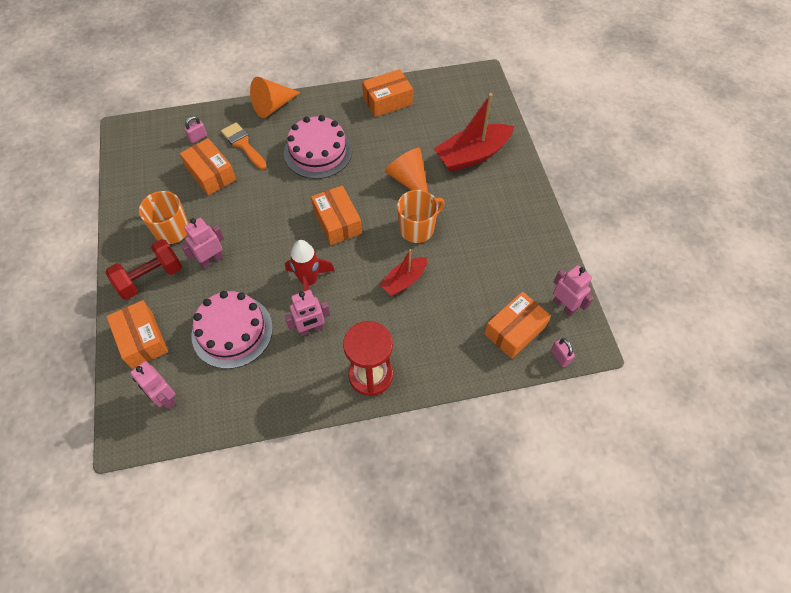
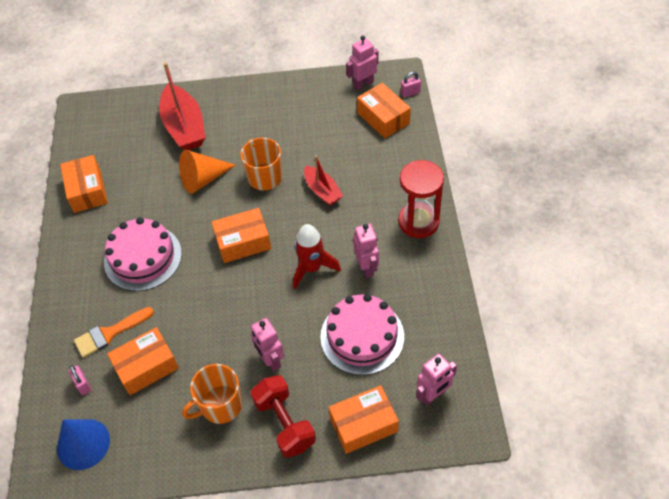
camera: 80 degrees left, 5 degrees down
(148, 148) = (83, 444): none -> blue cone
(273, 106) = (57, 302): orange cone -> none

